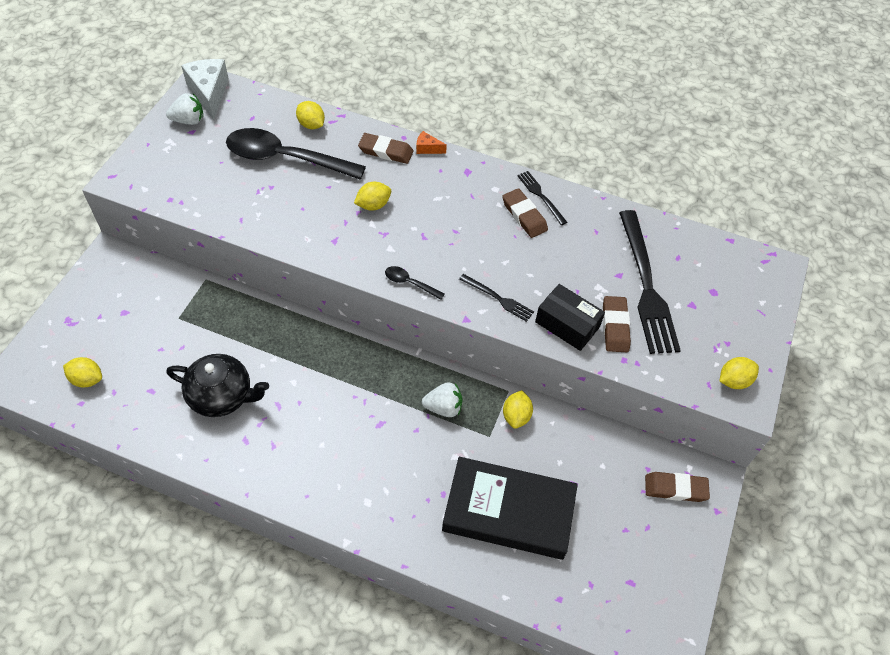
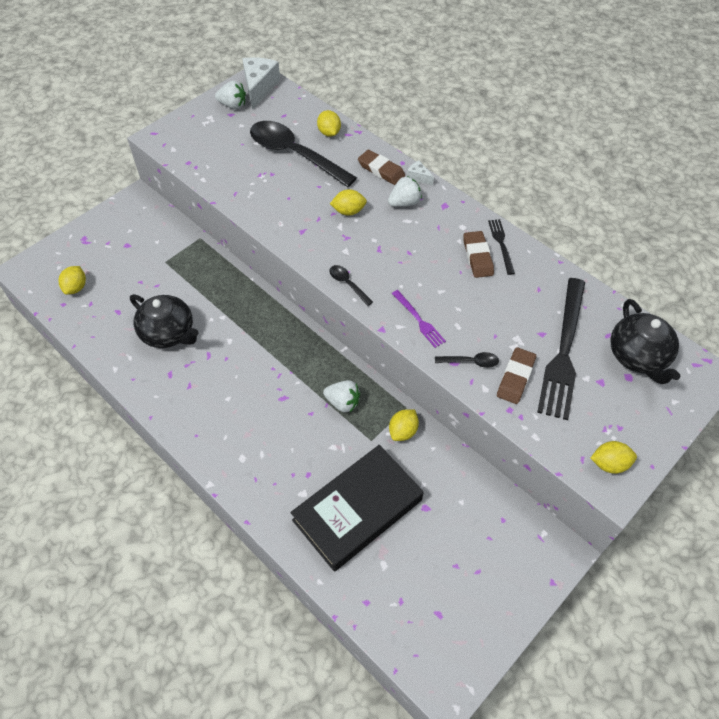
camera: 25 degrees right, 0 degrees up
(87, 379) = (76, 287): yellow lemon -> yellow lemon turned 60 degrees clockwise
(426, 180) = (404, 203): none -> white strawberry
(427, 148) = (418, 177): orange cheese -> white cheese
(498, 298) = (419, 320): black fork -> purple fork
(508, 511) = (357, 510): black book -> black book turned 75 degrees counterclockwise
(567, 324) = (471, 362): black box -> black spoon
(675, 488) = (521, 547): brown eraser -> none
(713, 270) = (638, 356): none -> black teapot

